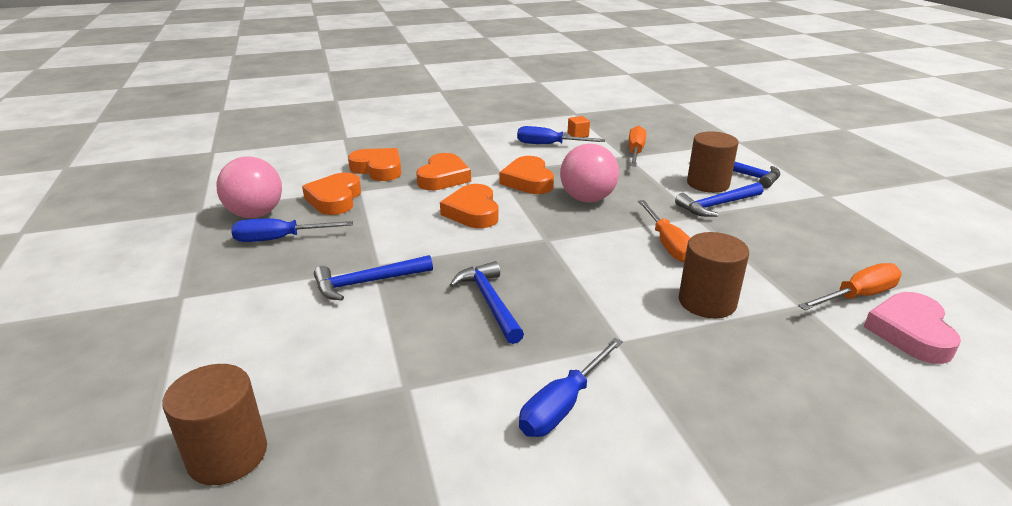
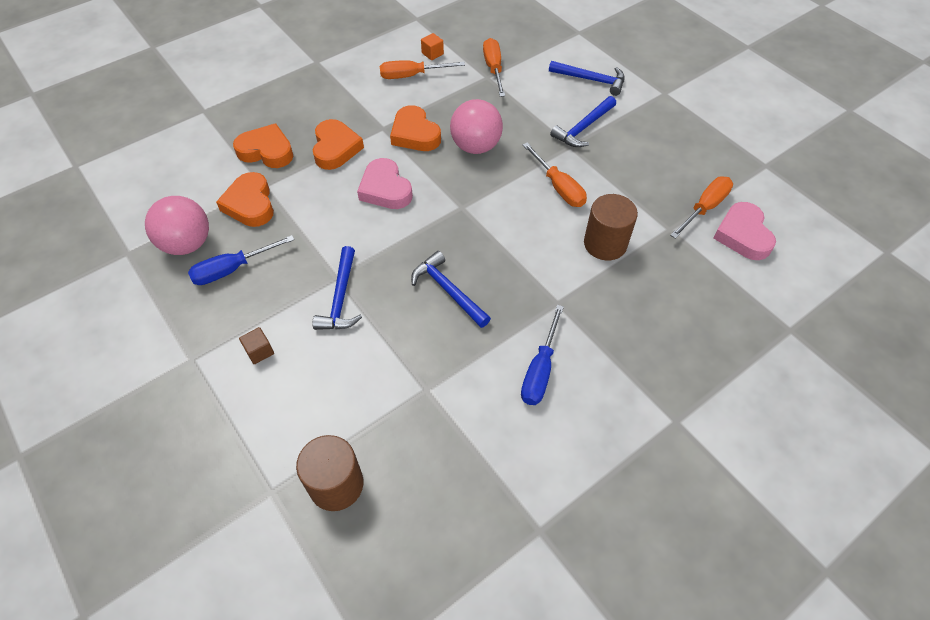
camera: 20 degrees left, 25 degrees up
(250, 306) = (259, 351): none -> brown cube
(367, 282) = (340, 298): blue hammer -> blue hammer turned 45 degrees counterclockwise
(473, 212) = (385, 189): orange heart -> pink heart
(549, 145) = (412, 76): blue screwdriver -> orange screwdriver
(708, 184) = (568, 101): brown cylinder -> none

